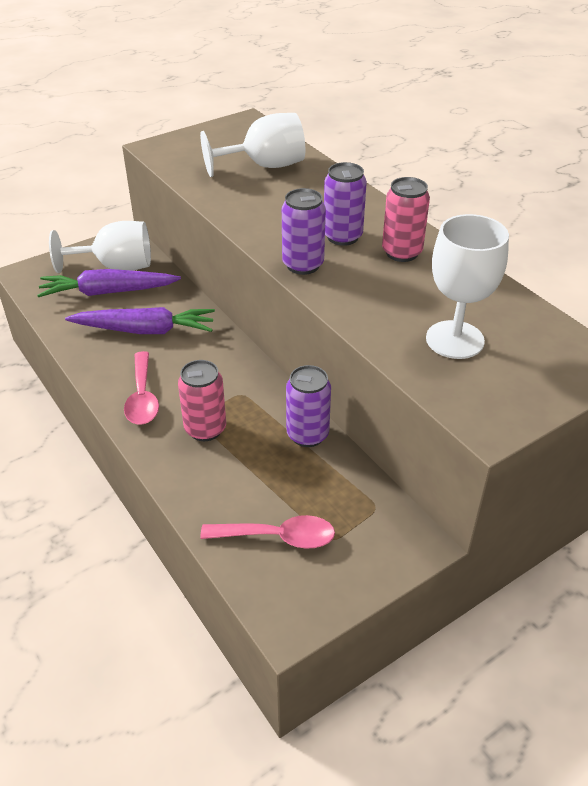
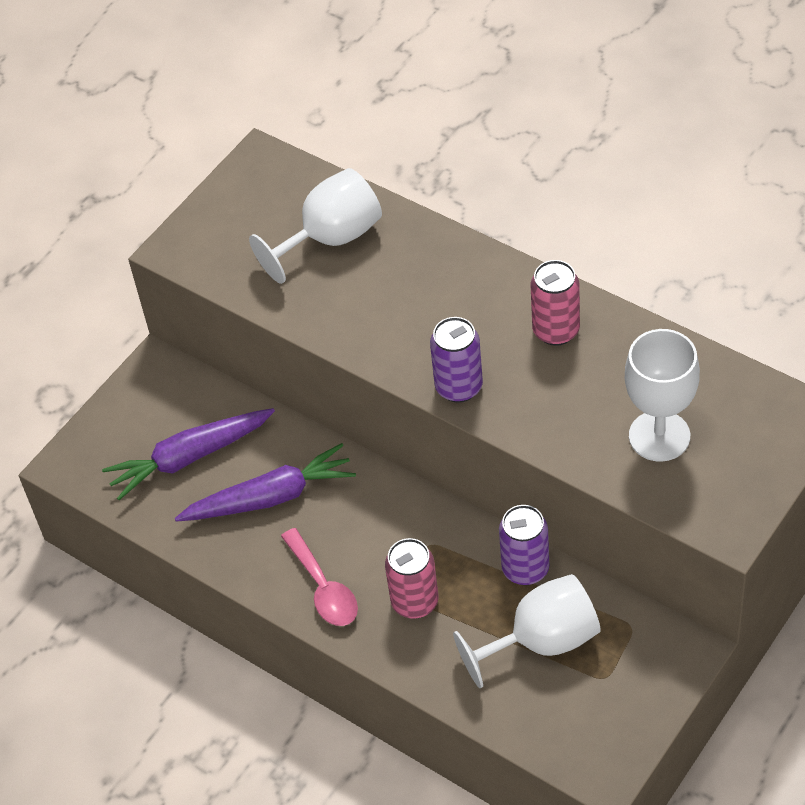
camera: 15 degrees left, 10 degrees up
(116, 267) = (174, 415): white goblet -> white goblet (542, 641)
(278, 537) = (553, 695): pink spoon -> none
(342, 237) = (481, 328): purple can -> none

